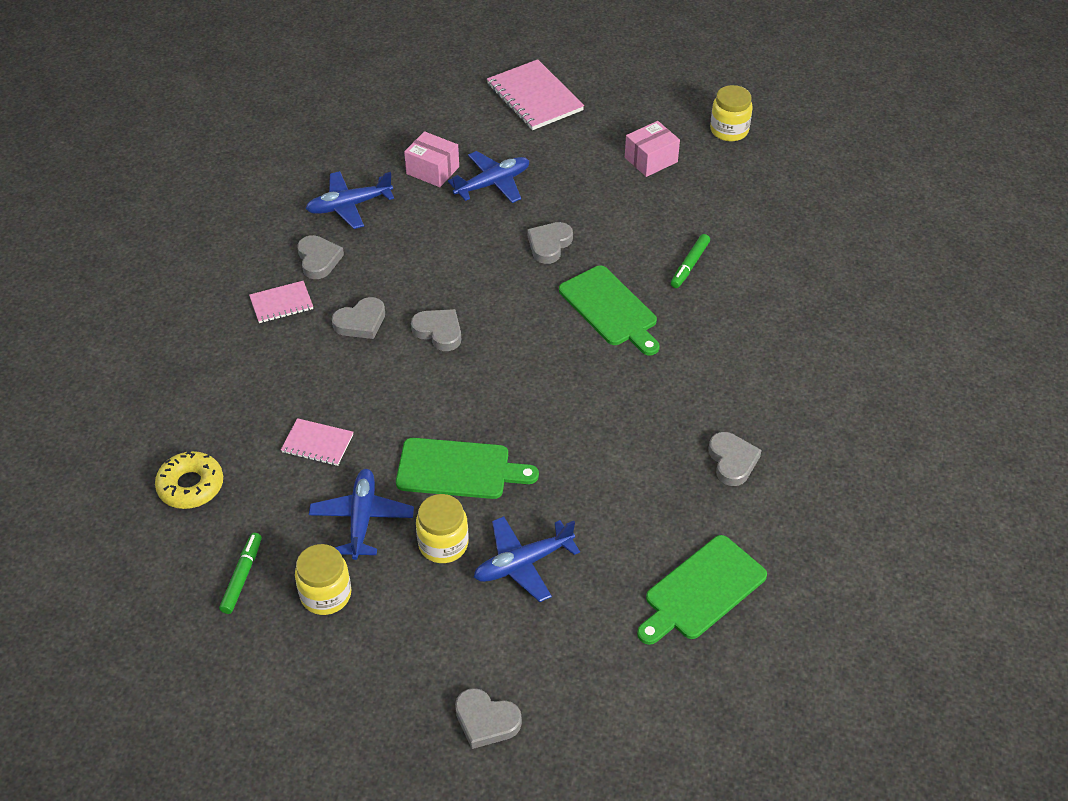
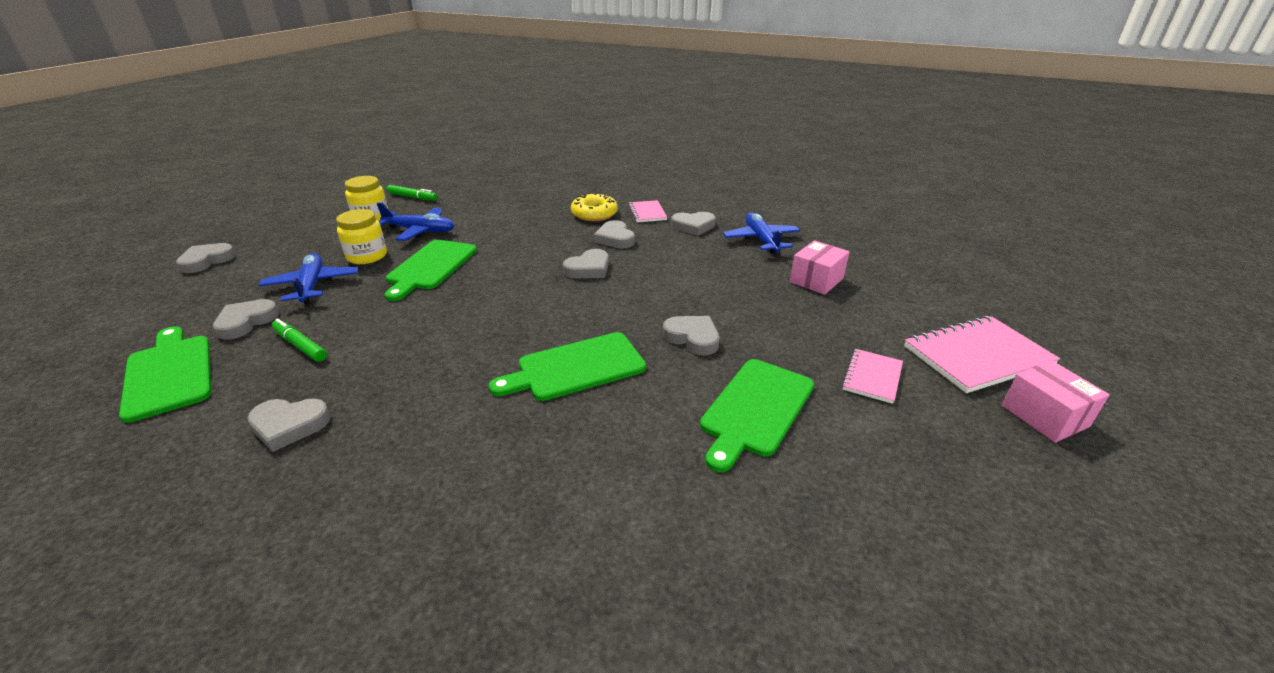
camera: 100 degrees right, 15 degrees down
(191, 486) = (495, 186): yellow donut -> yellow donut (594, 214)
(317, 443) = (500, 220): pink notebook -> pink notebook (872, 377)
(493, 183) = (798, 312): blue plane -> none
(607, 582) = (246, 322): none -> grey heart
(629, 208) = (755, 409): none -> green cutting board
(651, 160) = (866, 447): pink box -> pink box (1044, 416)
(689, 265) = (630, 449): green marker -> green marker (300, 345)
(729, 130) = (979, 571): yellow jar -> none

